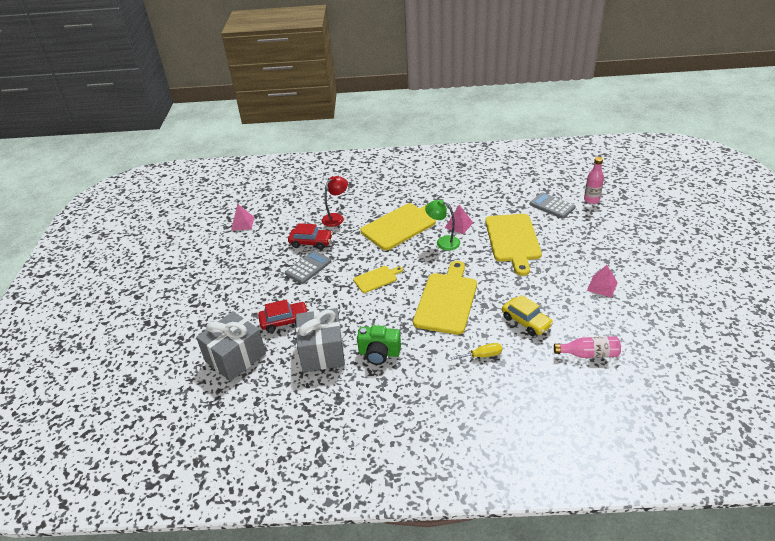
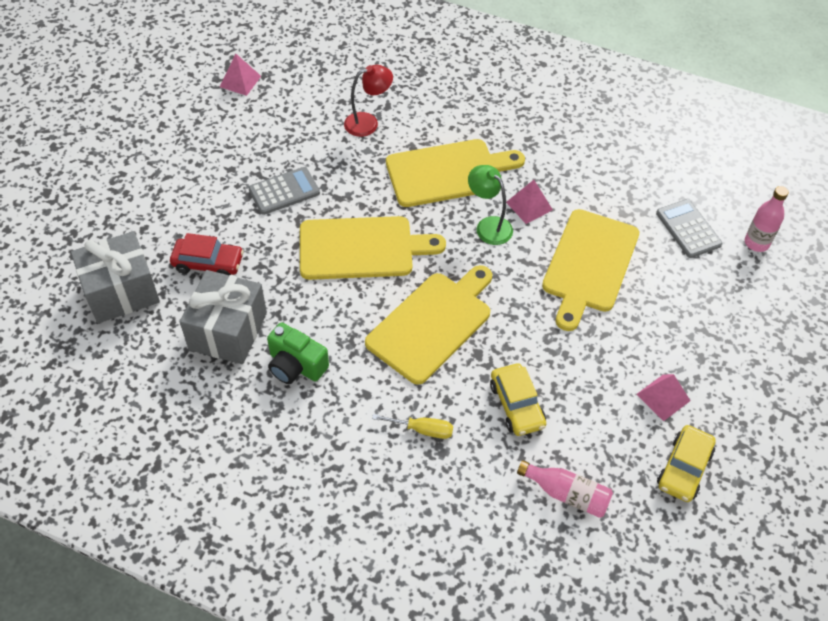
camera: 20 degrees right, 15 degrees up
(311, 242) = (311, 151): red car -> none
(376, 278) = (362, 248): yellow cutting board -> yellow cutting board, size x1.93
(640, 315) = (684, 468): none -> yellow car

